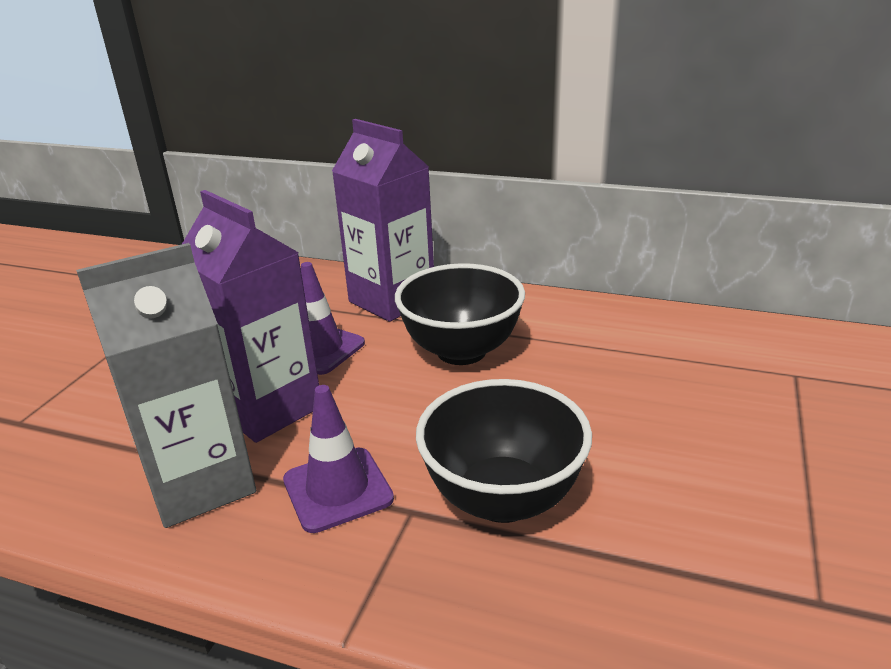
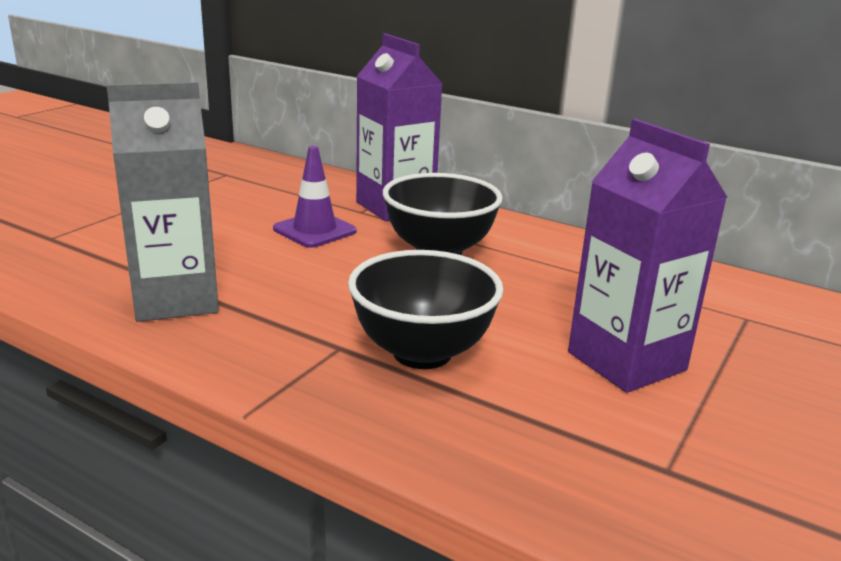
camera: 10 degrees right, 5 degrees down
(268, 408) = (253, 262): purple carton -> purple carton (626, 361)
(337, 489) = (285, 323): purple traffic cone -> none

